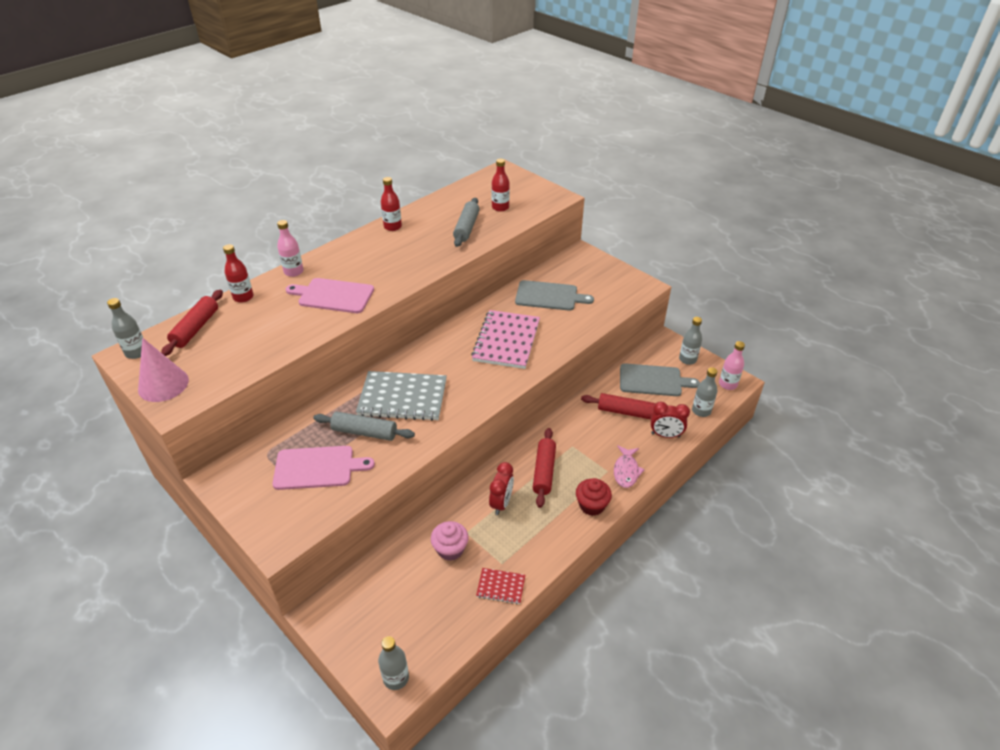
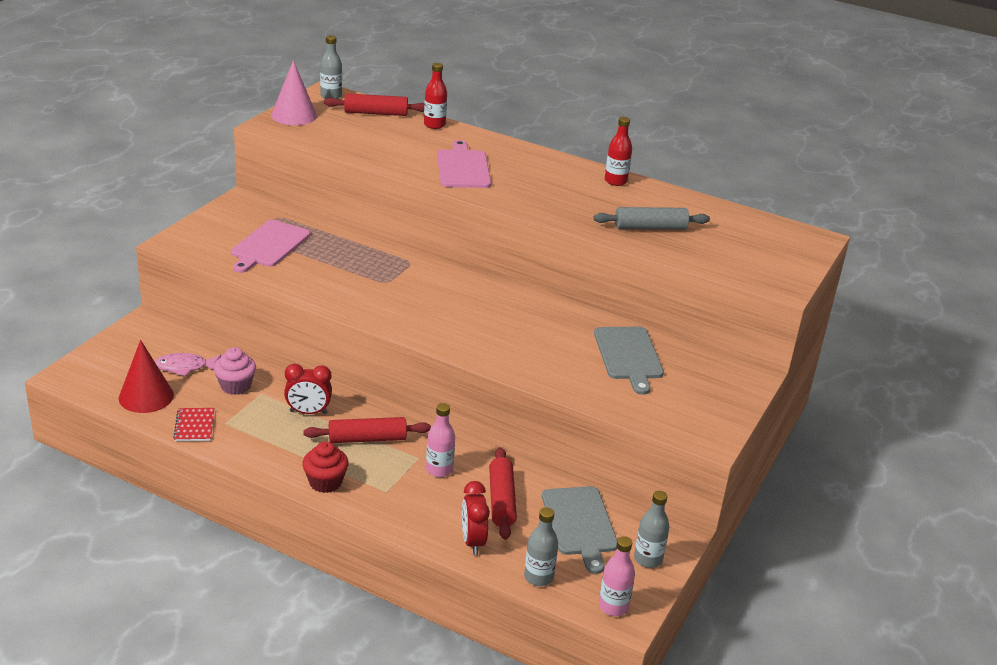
camera: 70 degrees right, 10 degrees down
(293, 272) = (491, 141): pink bottle -> pink bottle (439, 470)
(317, 468) = (268, 245): pink cutting board -> pink cutting board turned 45 degrees clockwise
(364, 432) = (325, 262): grey rolling pin -> none
(396, 678) = (83, 376): grey bottle -> none
(402, 398) = (384, 276): grey notebook -> none
(446, 622) = (146, 396): none -> red cone
(500, 207) = (717, 245): red bottle -> none
(506, 341) = (516, 332): pink notebook -> none
(626, 471) = (392, 508): pink fish -> pink fish (185, 367)

